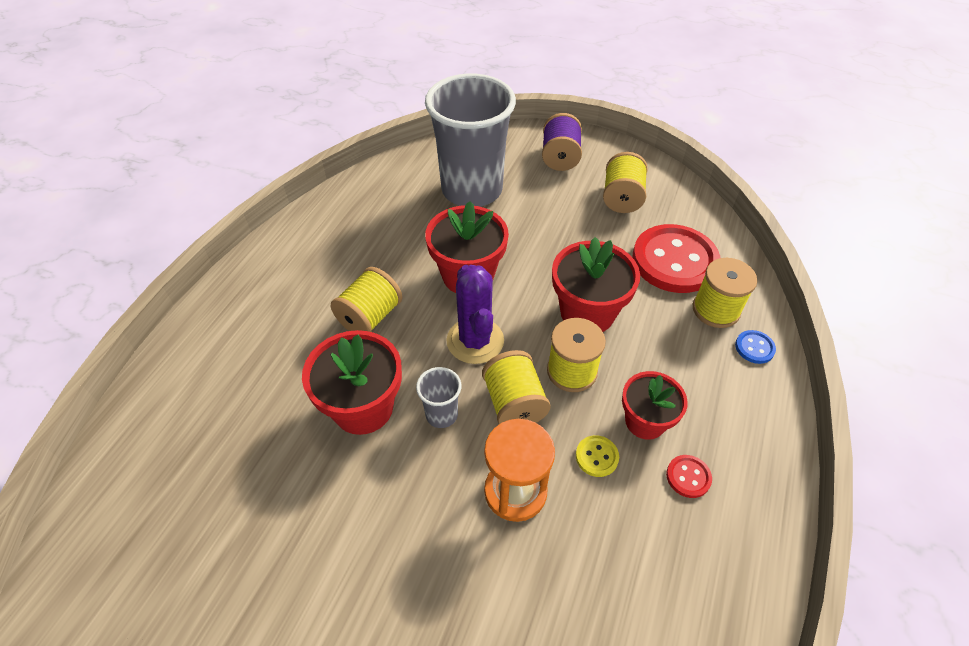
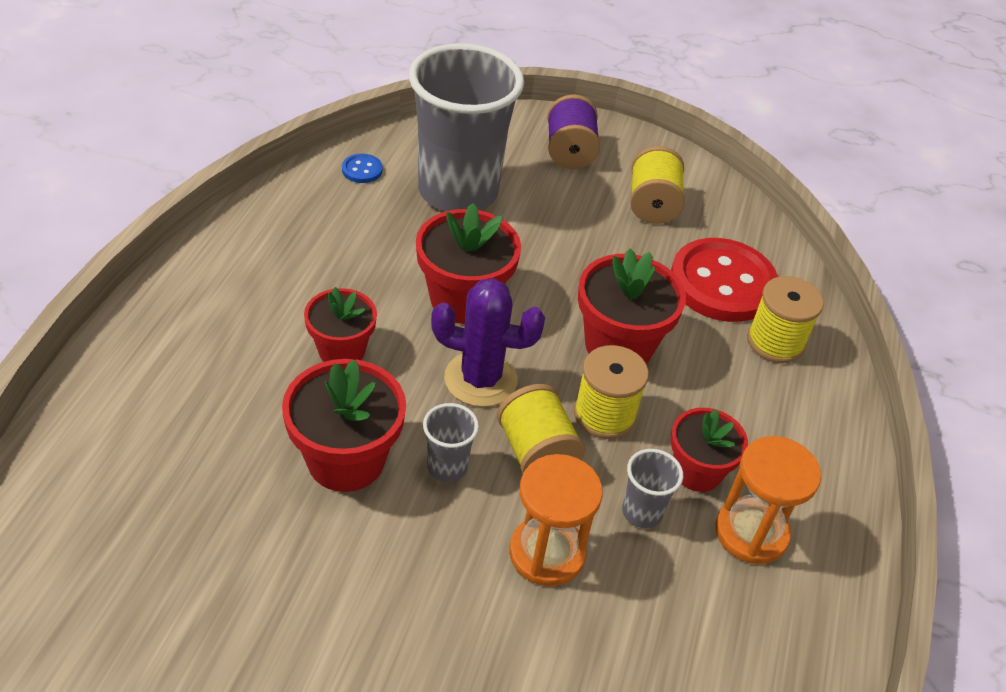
camera: 10 degrees left, 5 degrees down
(370, 316) = (341, 350): yellow spool -> red flower pot
(475, 341) = (480, 379): purple cactus -> purple cactus turned 60 degrees counterclockwise
(596, 457) = (642, 512): yellow button -> grey cup
(688, 477) = (751, 532): red button -> orange hourglass
(754, 348) = (823, 386): blue button -> blue button (362, 170)

